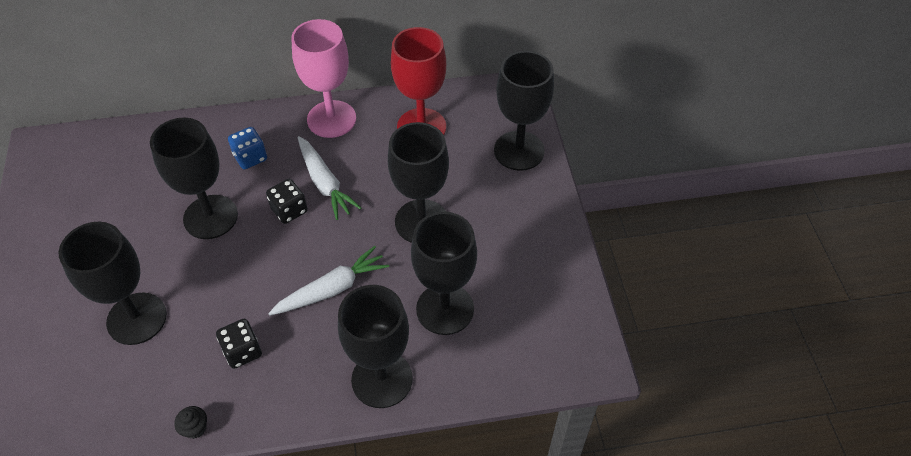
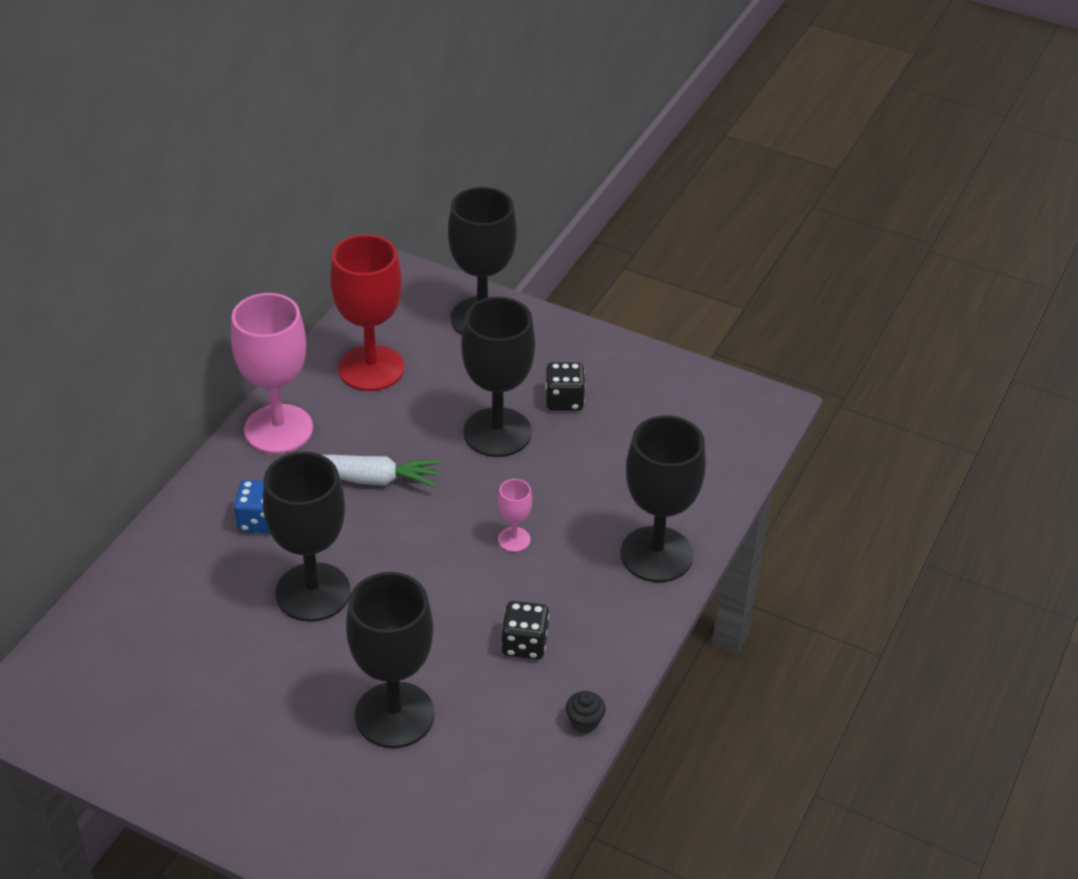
camera: 55 degrees left, 10 degrees down
(289, 210) = (374, 524): black dice -> black dice (564, 400)
(332, 289) = (514, 539): white carrot -> pink goblet
(445, 309) = (619, 470): black goblet -> none

